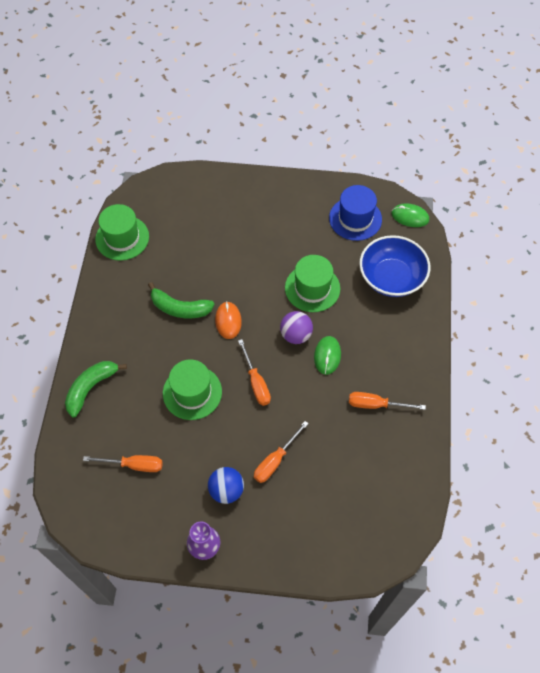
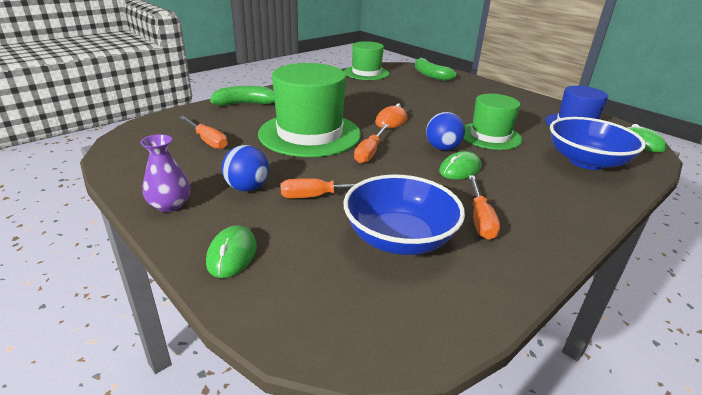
camera: 40 degrees right, 30 degrees down
(180, 308) = (362, 104): green banana -> green banana (430, 75)
(192, 392) = (310, 134): green hat -> green hat, size x1.61
(286, 548) = (232, 254): none -> green mouse
(296, 335) = (442, 148): purple ball -> blue ball
(351, 460) = (399, 238): none -> blue bowl
(376, 404) = (480, 219): orange screwdriver -> orange screwdriver turned 135 degrees counterclockwise

